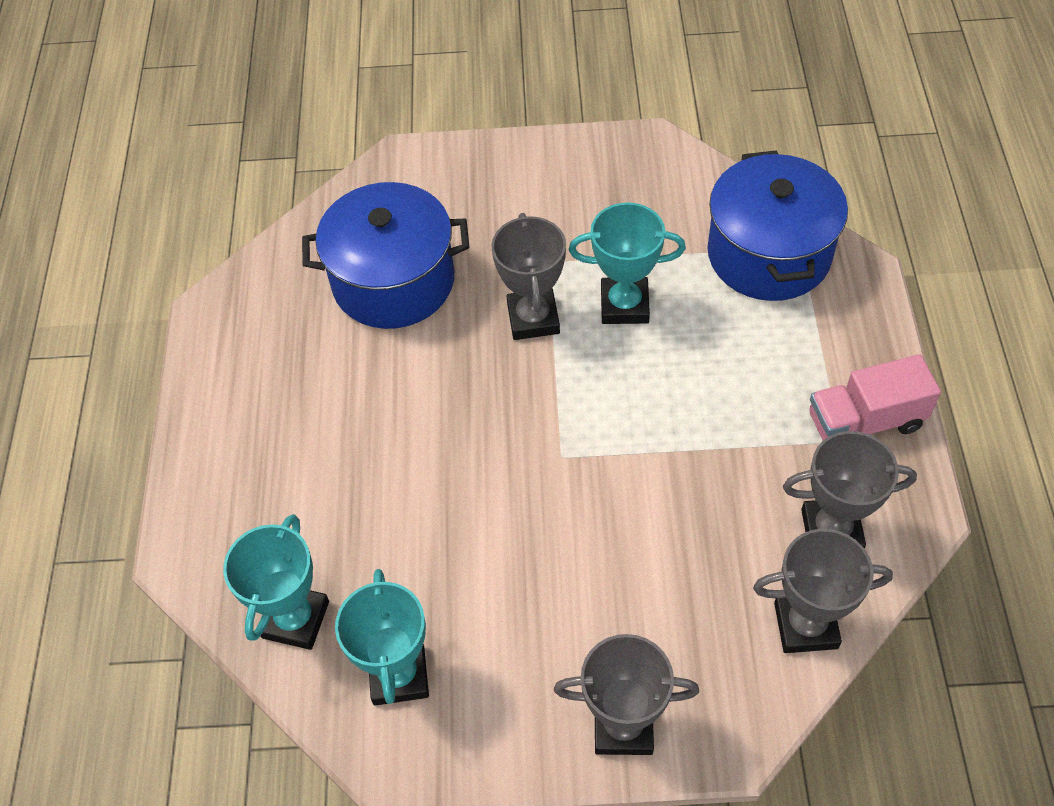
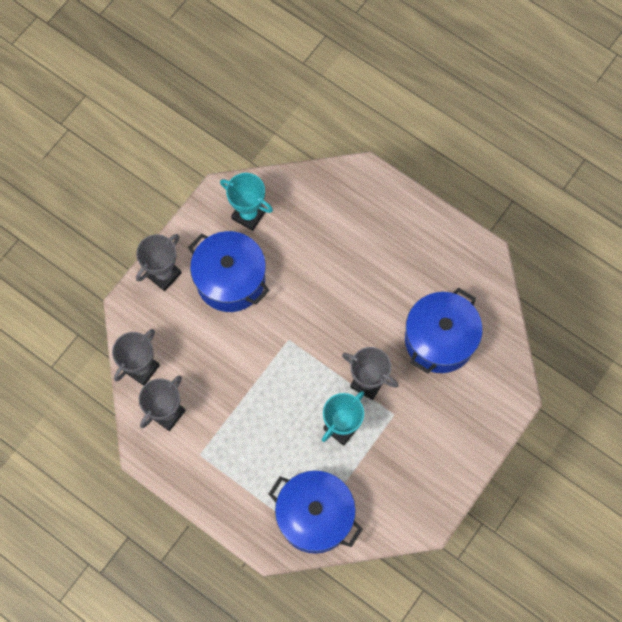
camera: 125 degrees right, 15 degrees up
(295, 619) = (302, 195): turquoise trophy -> none
(539, 611) = (230, 280): none -> blue pot
(865, 421) = (199, 473): pink truck -> none

